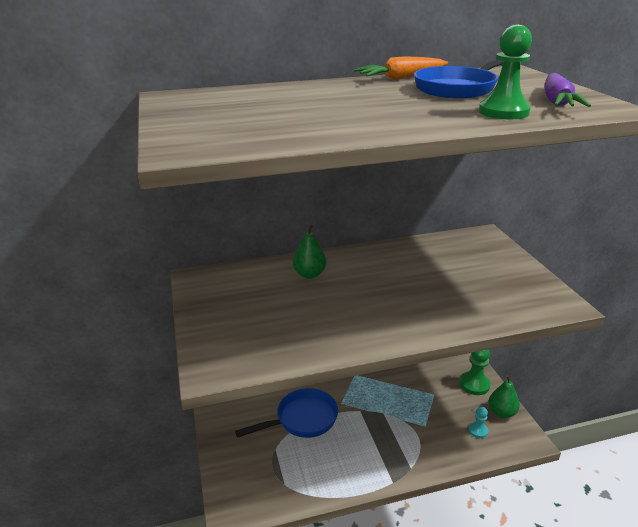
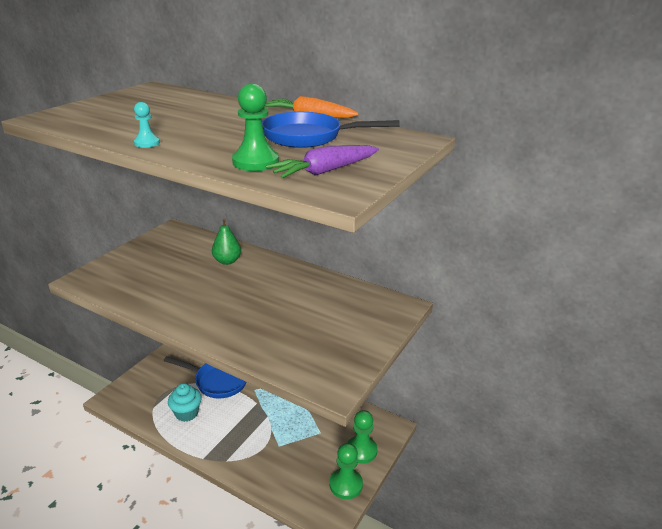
camera: 45 degrees right, 0 degrees up
(321, 463) = (186, 413): none -> turquoise cupcake
(478, 430) = (307, 480): turquoise pawn -> turquoise pawn (147, 143)
(501, 412) = (346, 484): green pear -> green pawn

